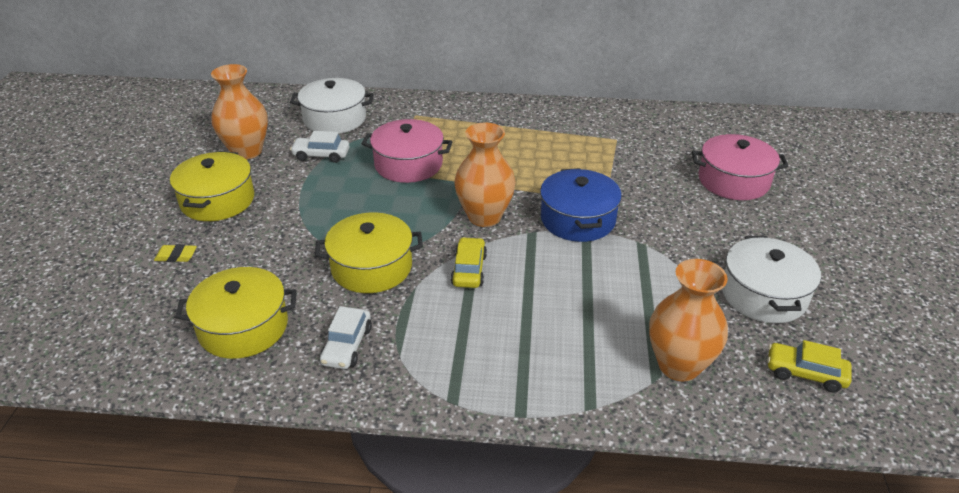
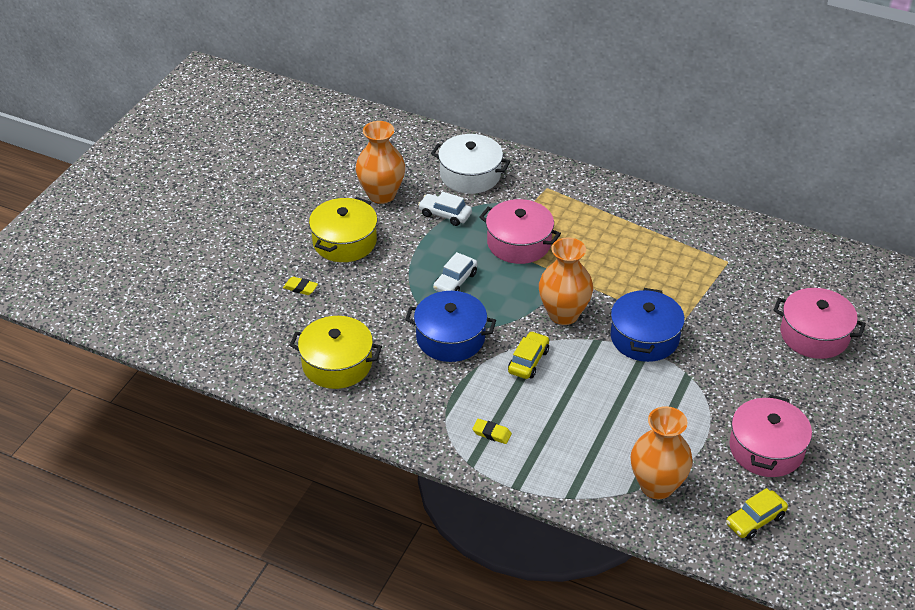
camera: 20 degrees right, 5 degrees up
(347, 346) = (409, 400): white car -> white car (455, 281)
(371, 267) = (450, 338): yellow pot -> blue pot
(462, 358) = (491, 433): none -> yellow eraser
(763, 295) = (766, 449): white pot -> pink pot
(805, 373) = (755, 520): yellow car -> yellow car turned 75 degrees counterclockwise

